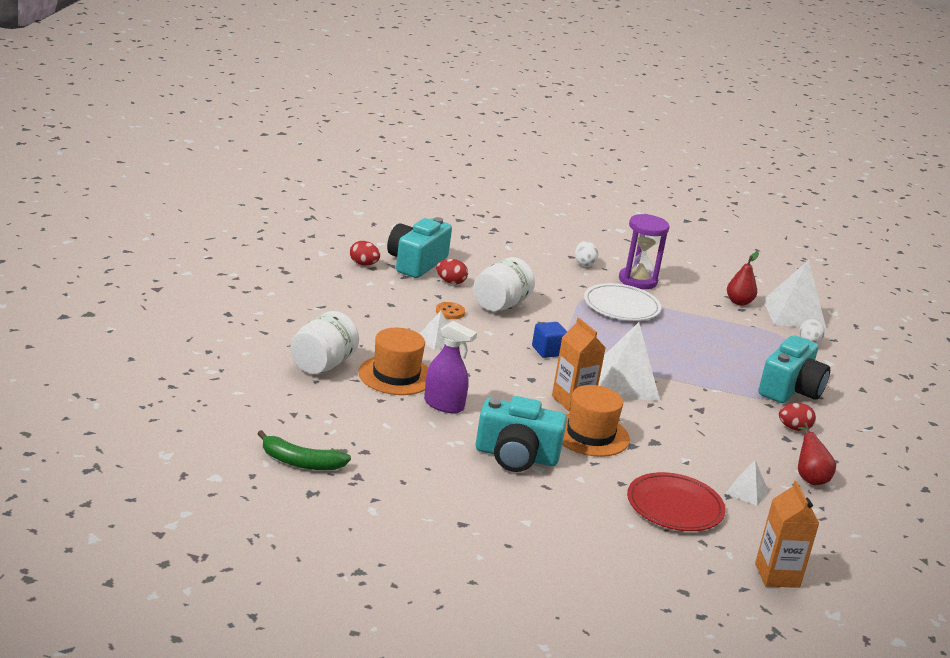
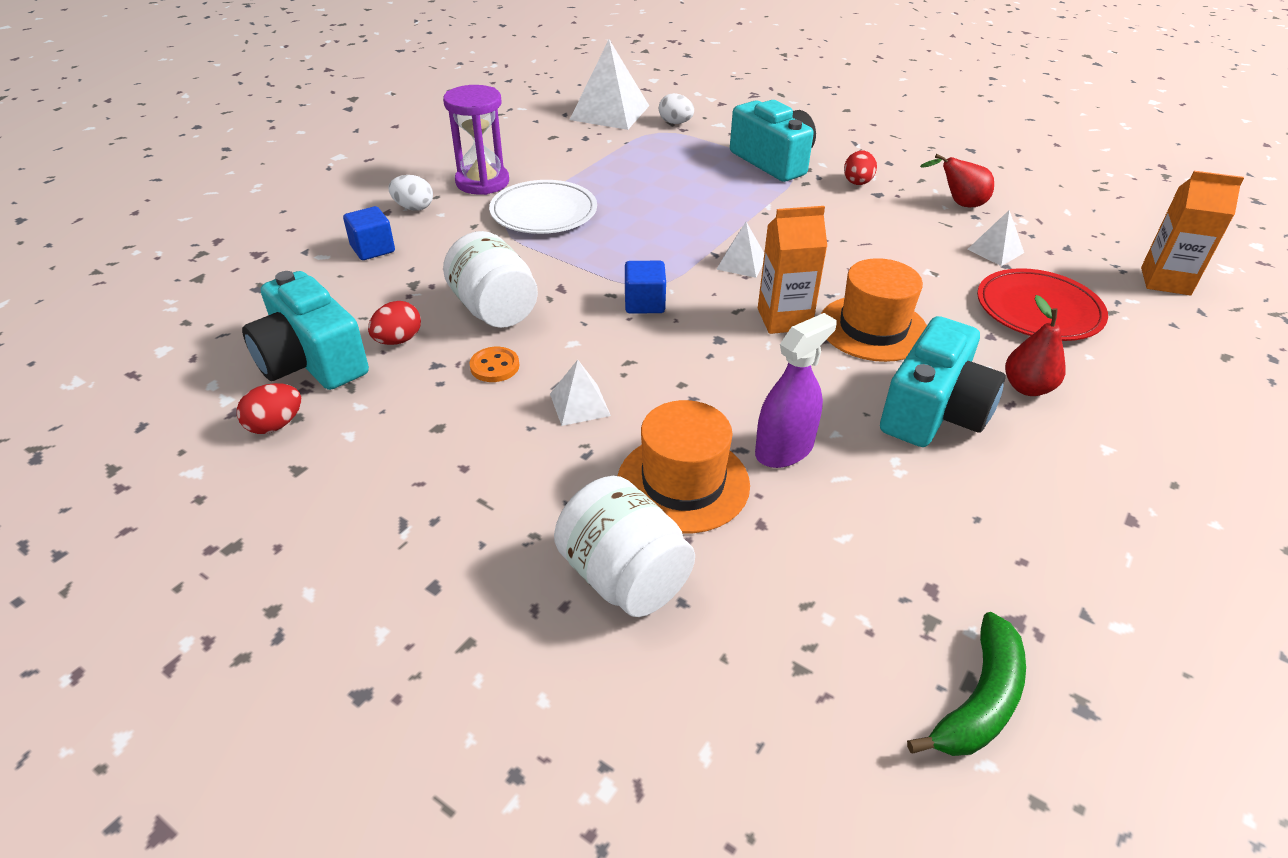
camera: 65 degrees left, 15 degrees up
(528, 260) = (373, 249): none -> blue cube
(626, 382) = (741, 263): white pyramid -> white pyramid, size x0.51
(739, 302) = (568, 134): red pear -> red pear (1027, 388)

